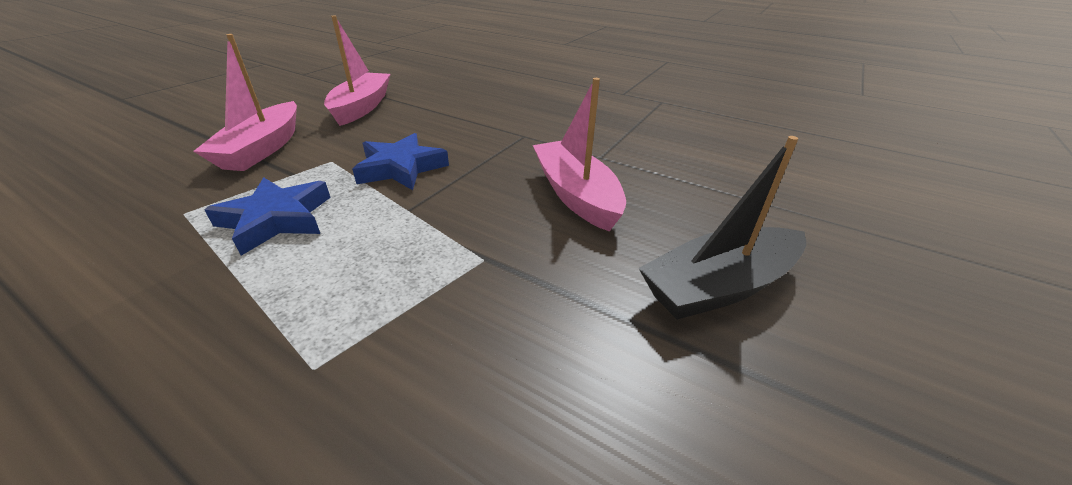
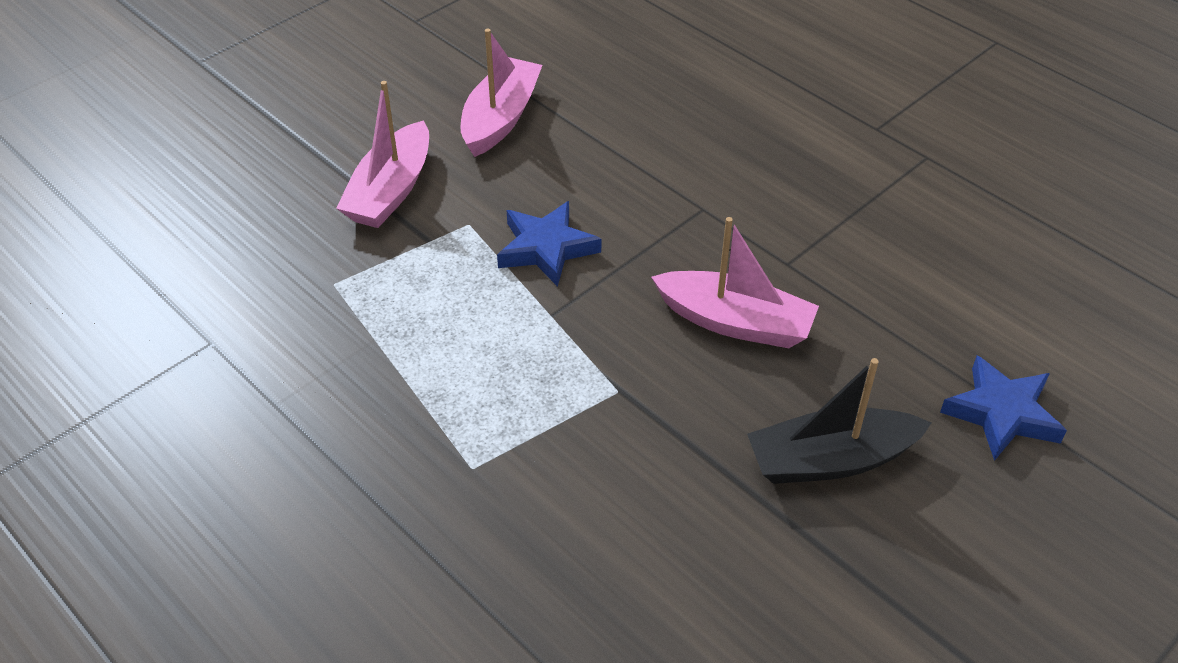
camera: 15 degrees right, 10 degrees up
(276, 219) = (423, 307): blue star -> blue star (1002, 413)
(576, 195) = (735, 322): pink boat -> pink boat turned 120 degrees clockwise

